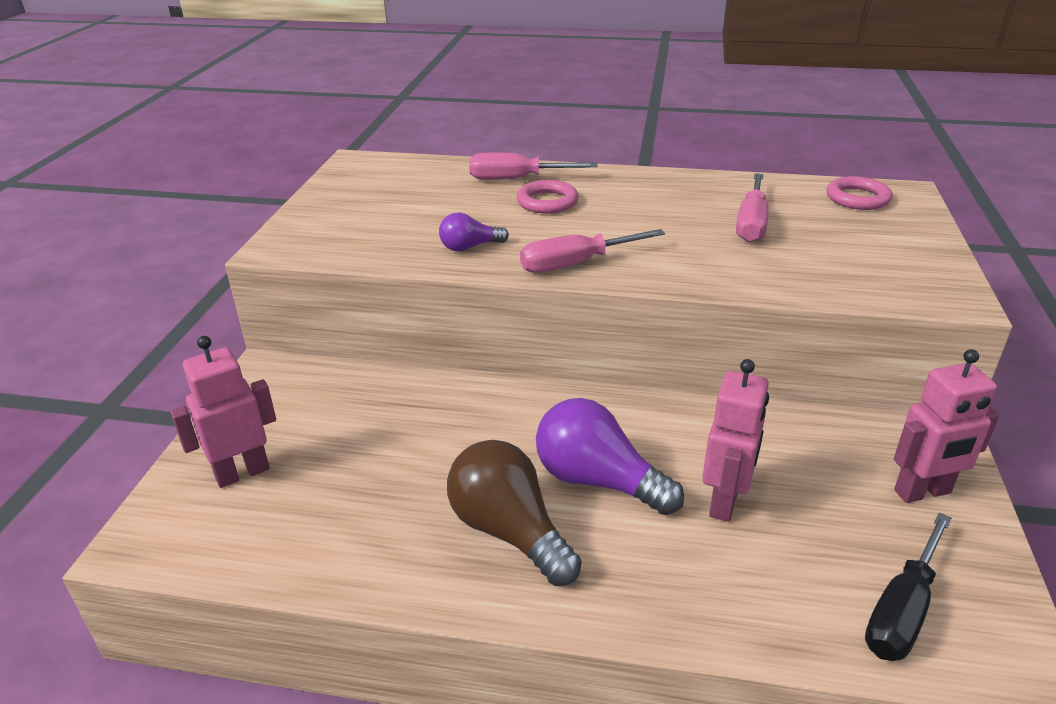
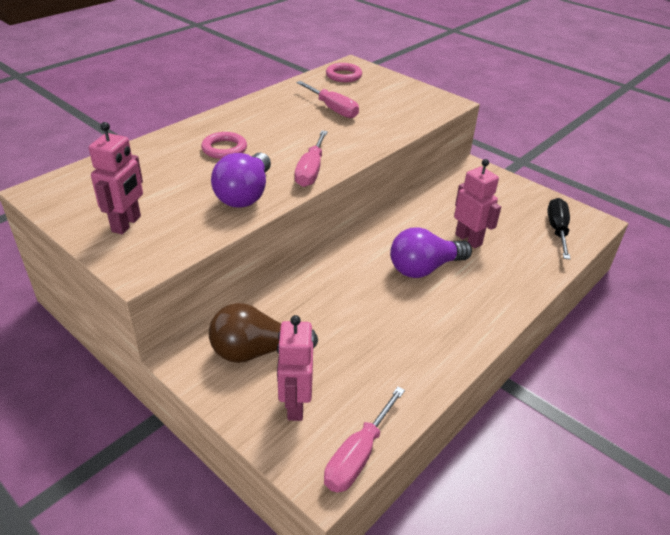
camera: 60 degrees left, 5 degrees up
(469, 247) = (245, 195): purple light bulb -> purple light bulb, size x1.86
(509, 531) = (437, 313): brown light bulb -> brown light bulb (256, 351)
(517, 179) = (177, 145): pink screwdriver -> pink screwdriver (358, 455)
(902, 610) = (557, 230): black screwdriver -> black screwdriver turned 150 degrees counterclockwise
(922, 492) = (502, 190): pink robot -> pink robot (127, 224)

